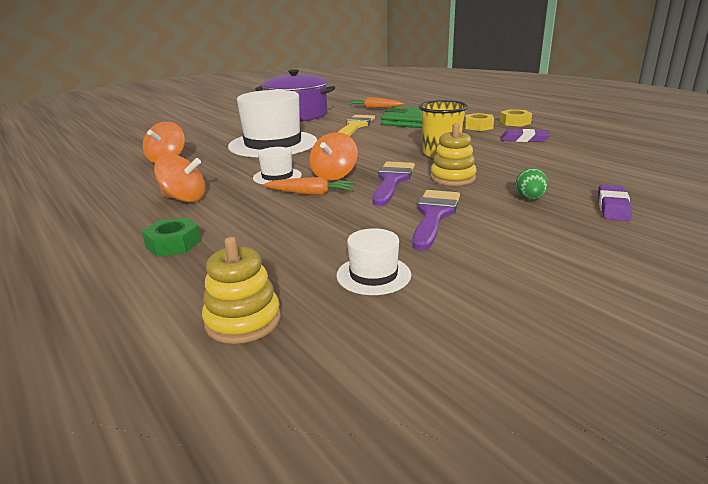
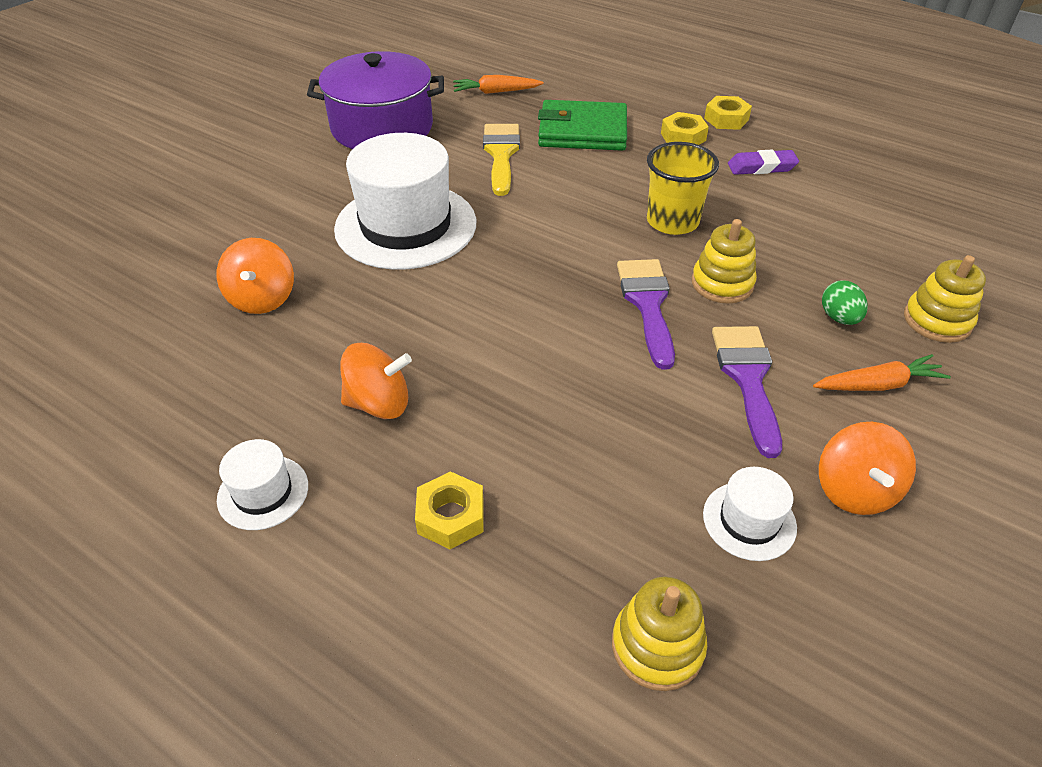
camera: 20 degrees left, 20 degrees up
(173, 244) = (450, 516): green nut -> yellow nut
(277, 176) = (478, 319): white hat -> white hat (263, 492)
(311, 193) = (557, 356): orange carrot -> orange carrot (877, 385)
(334, 175) = (559, 303): orange spinning top -> orange spinning top (854, 490)
(612, 207) = (937, 321): purple eraser -> yellow stacking toy

